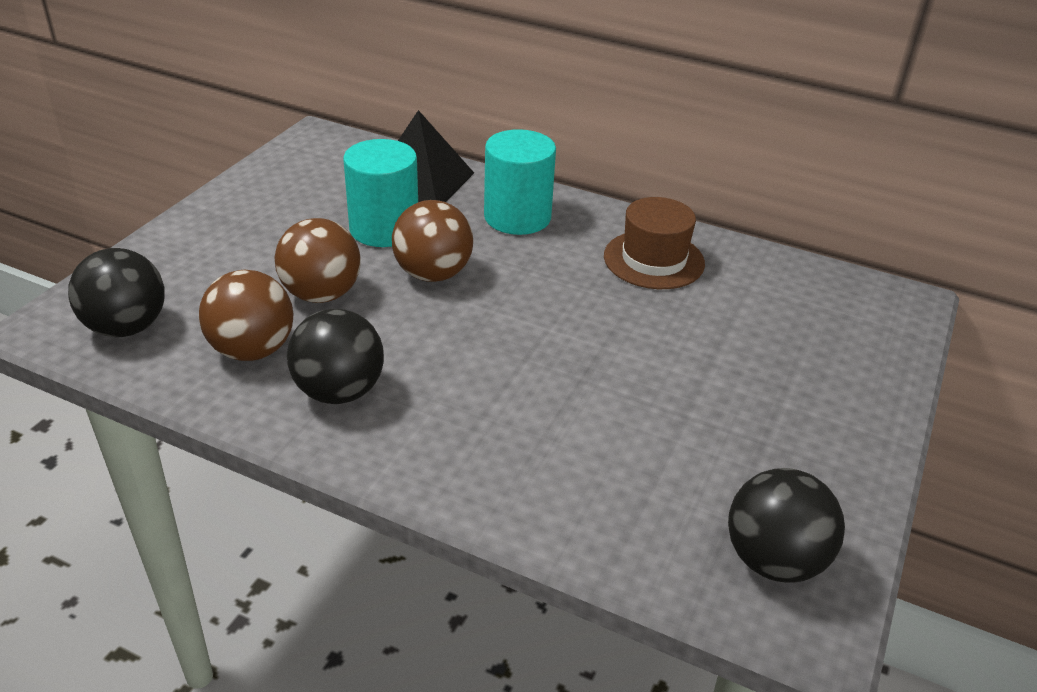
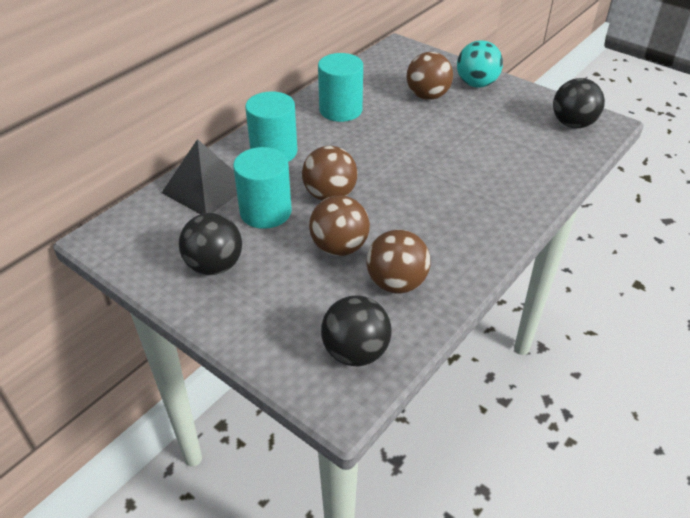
camera: 75 degrees left, 5 degrees up
(339, 391) = (445, 245): black ball -> black ball (214, 266)
(654, 260) = (340, 110): brown hat -> turquoise cylinder
(753, 346) = (427, 96): none -> brown ball
(840, 407) = (476, 84): none -> turquoise ball

